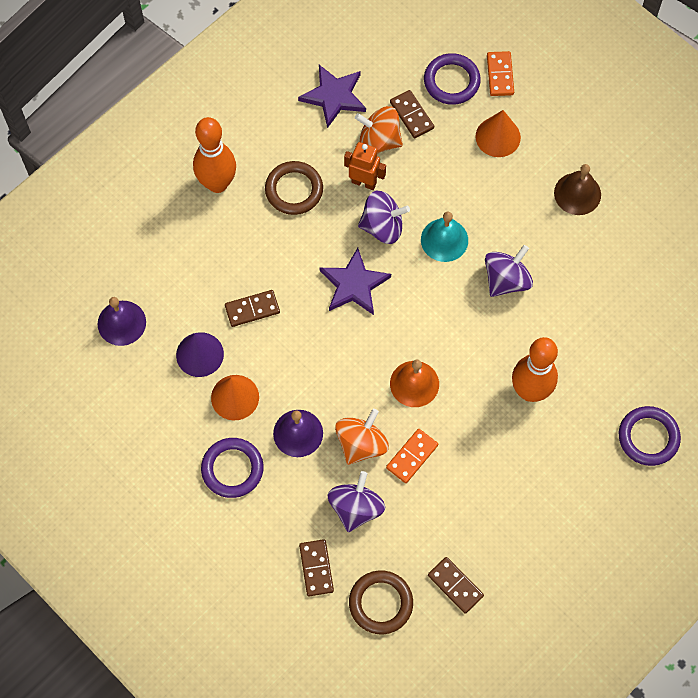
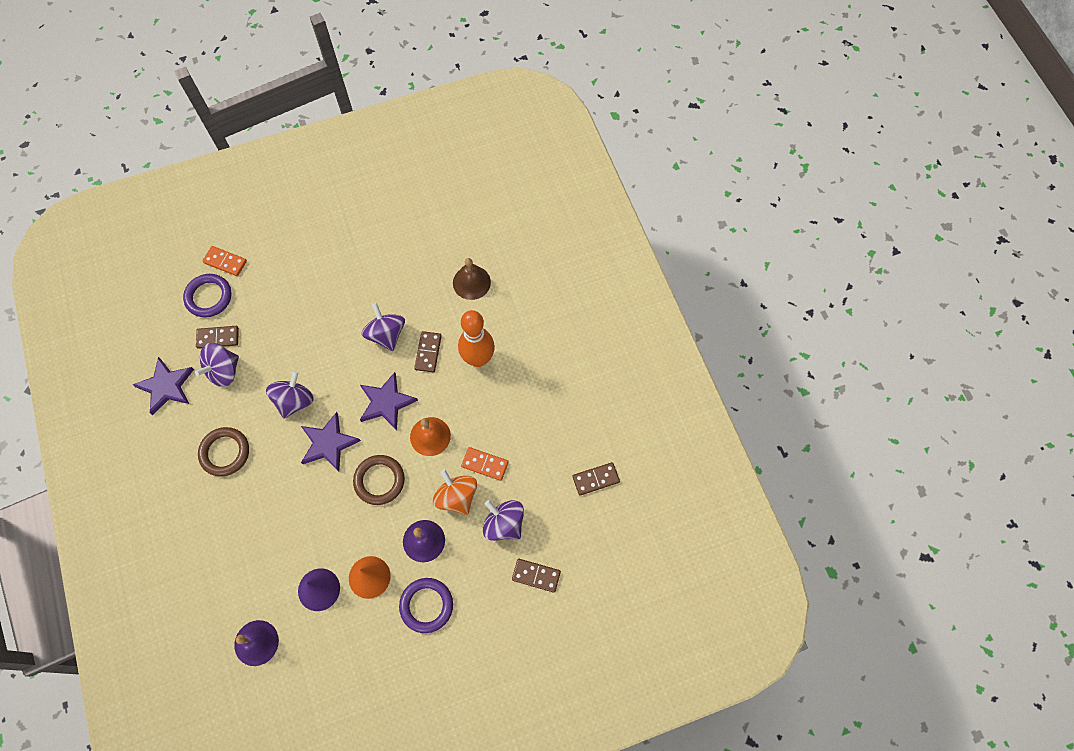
camera: 65 degrees left, 0 degrees up
(217, 183) = (183, 510): orange bowling pin -> none
(252, 309) = (305, 530): brown domino -> brown domino (428, 352)
(364, 182) = (250, 397): orange robot -> none
(379, 141) = (224, 371): orange spinning top -> purple spinning top
(380, 603) = (584, 539): brown ring -> brown ring (379, 480)
(412, 456) = (485, 464): orange domino -> orange domino turned 45 degrees counterclockwise
(428, 319) = (386, 402): none -> purple star
(444, 240) = (330, 362): turquoise bell -> none
(498, 137) = (273, 287): orange cone -> none
(577, 193) = (348, 256): brown bell -> brown bell (471, 282)
(648, 437) = (551, 298): purple ring -> none

